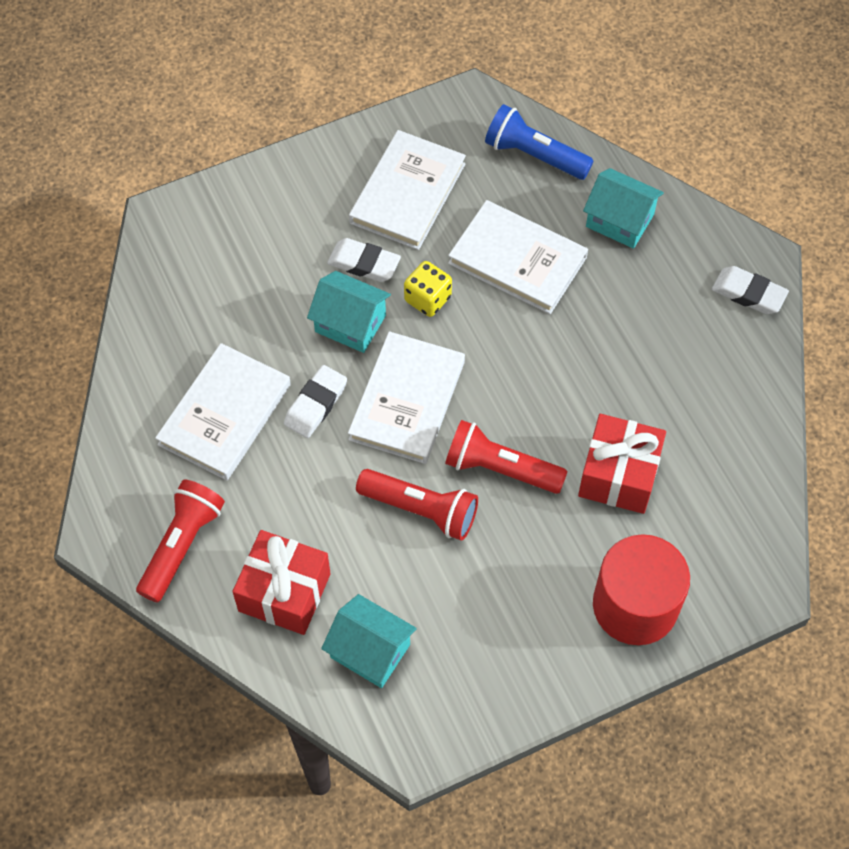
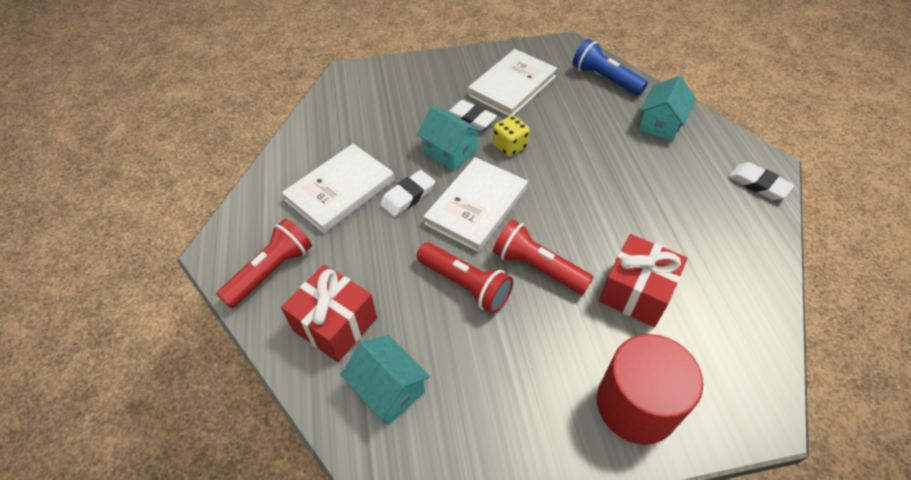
camera: 15 degrees right, 10 degrees down
(517, 260) = (580, 135): white book -> none
(619, 220) = (661, 124): turquoise house -> turquoise house turned 75 degrees clockwise

